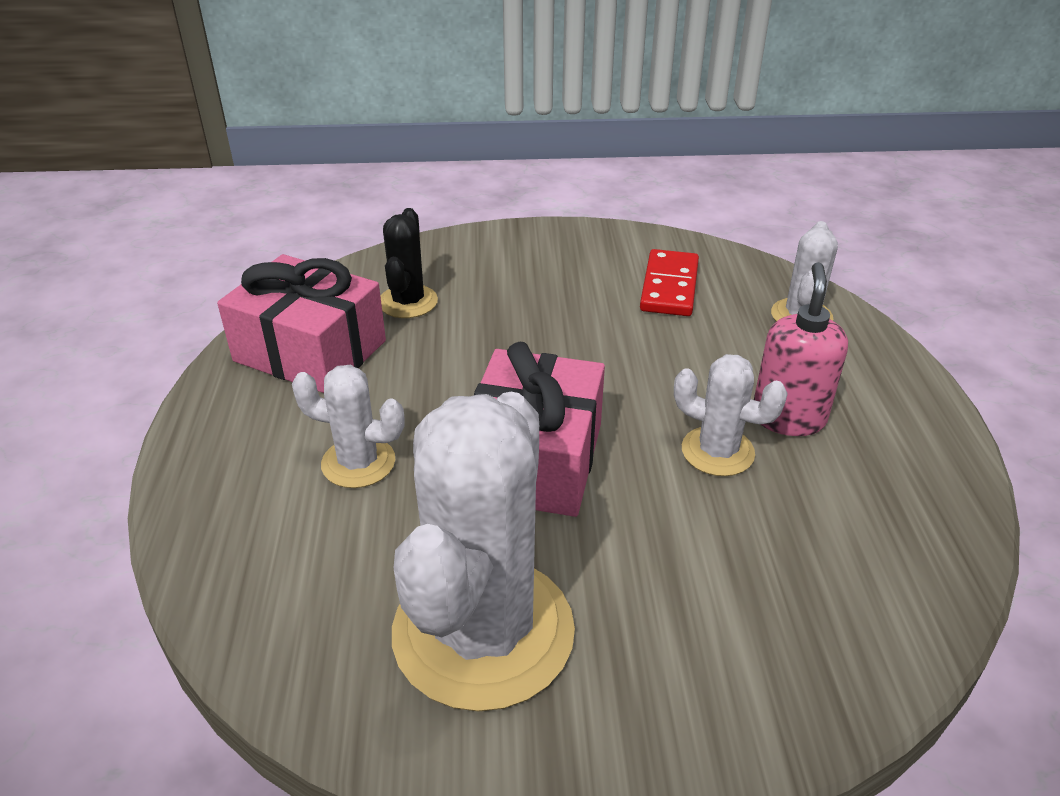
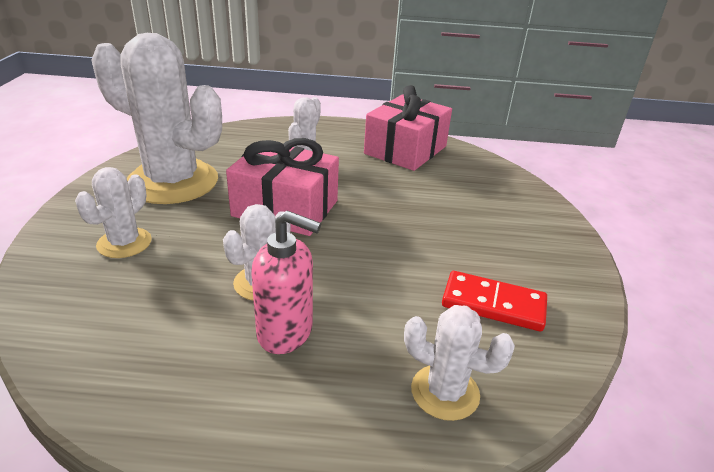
camera: 95 degrees right, 5 degrees down
(408, 302) = (458, 180): black cactus -> none
(698, 627) = (124, 243): none -> white cactus

